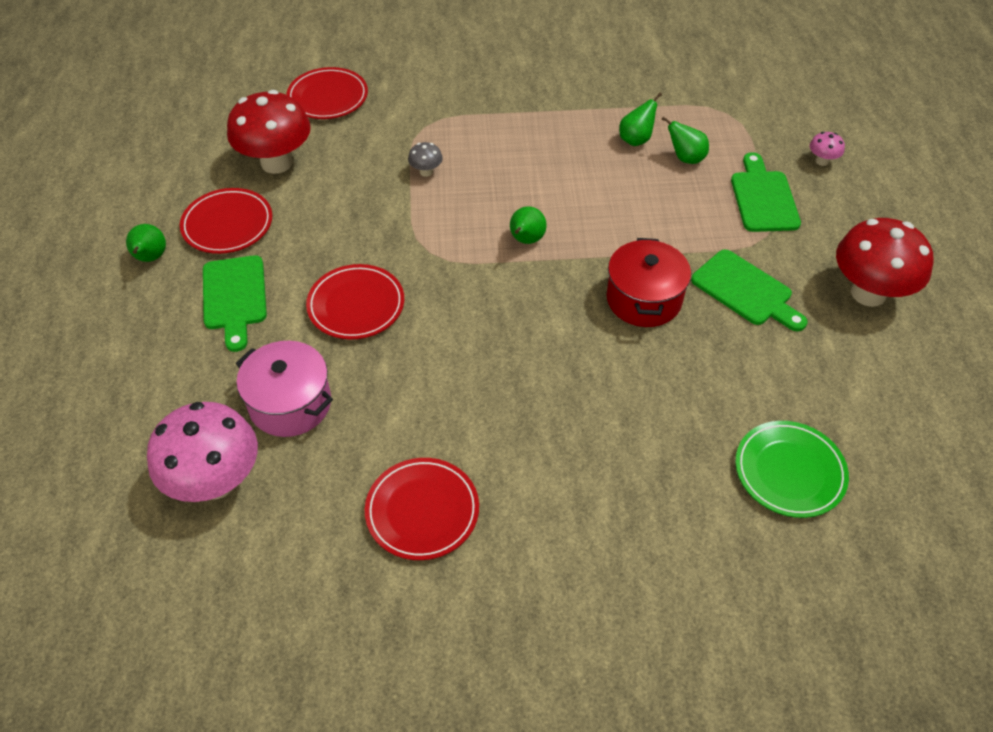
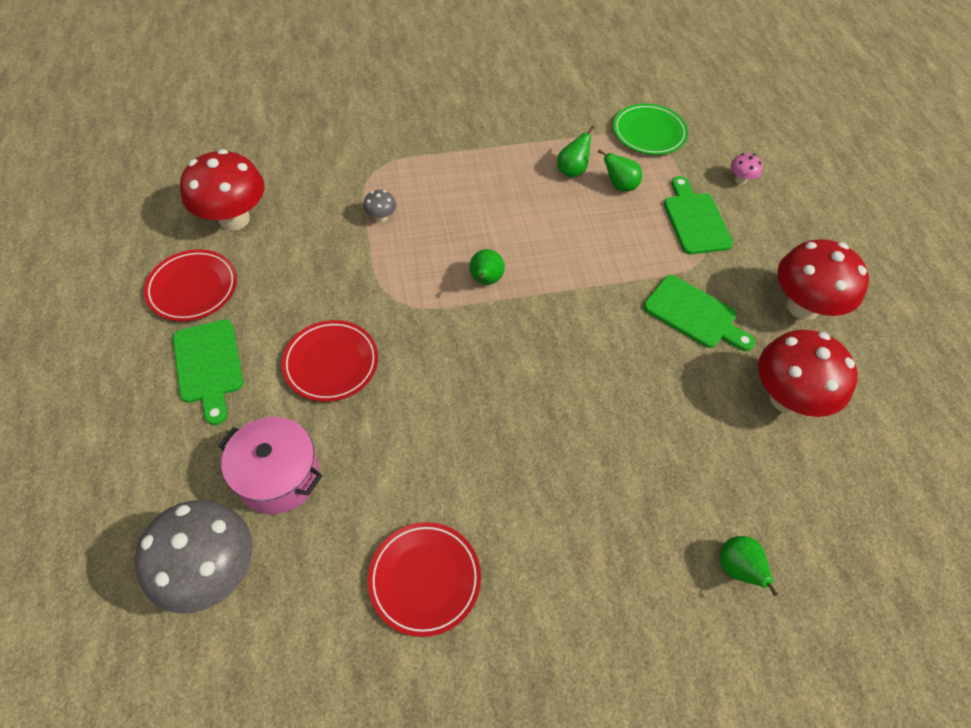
camera: 10 degrees left, 5 degrees up
(150, 258) = (118, 331): green pear -> green pear (737, 568)
(216, 481) = (212, 571): pink mushroom -> grey mushroom
(328, 97) = (276, 147): red plate -> none
(644, 299) = (603, 331): red pot -> none
(789, 472) = (763, 496): green plate -> green plate (649, 133)
(833, 381) = (786, 398): none -> red mushroom

